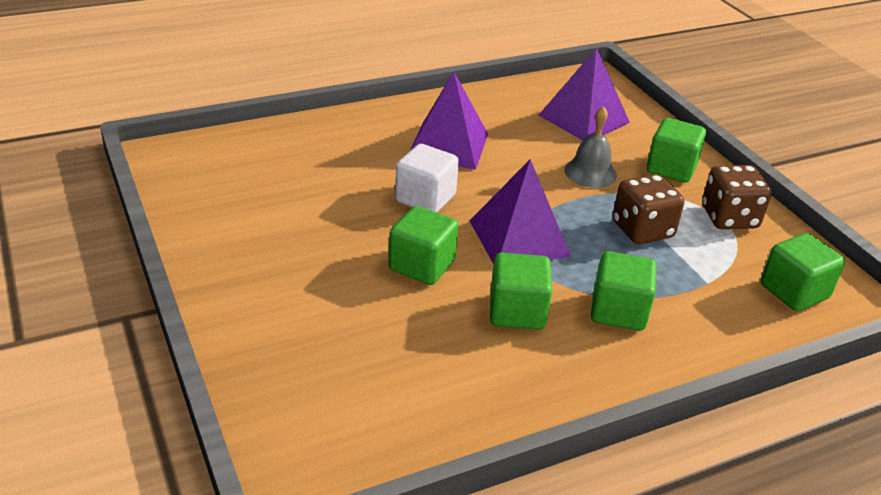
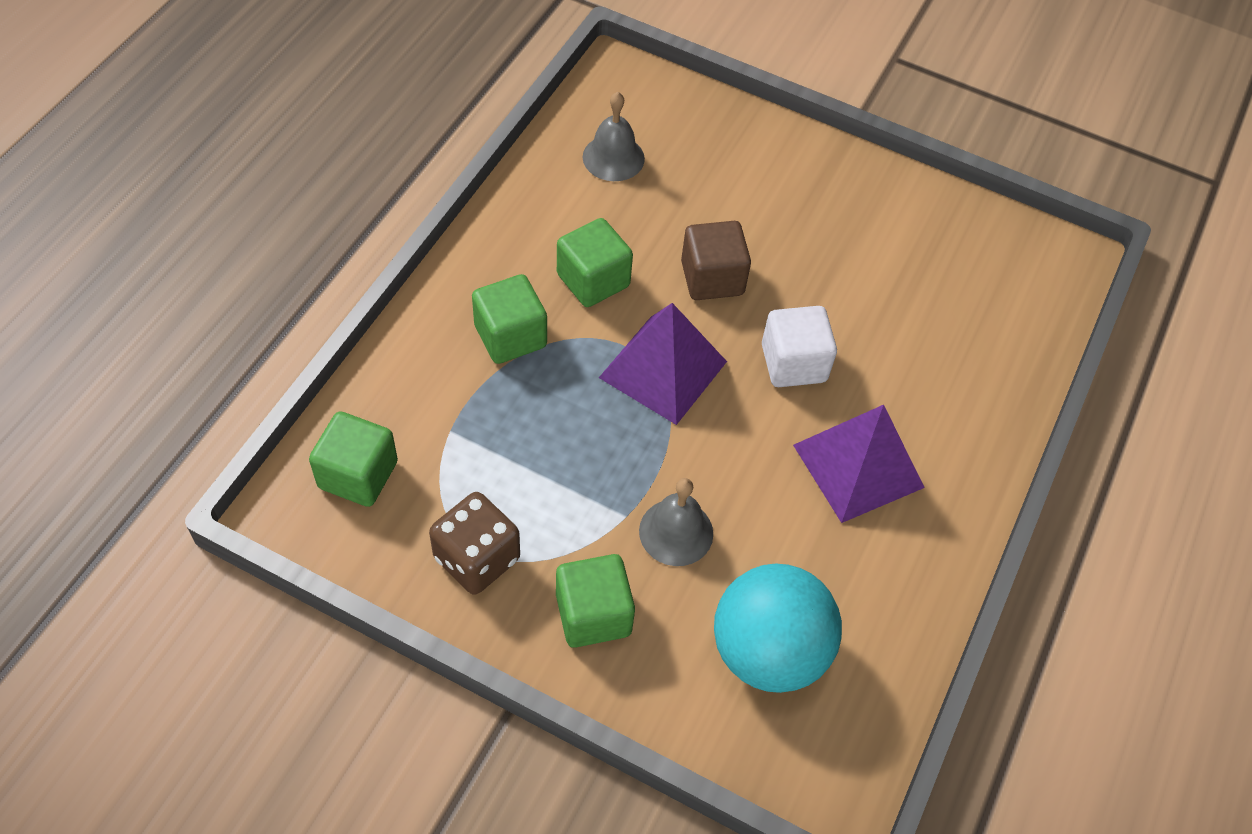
camera: 140 degrees right, 20 degrees up
(399, 392) = (613, 157): none -> grey bell
(422, 265) = (712, 278): green cube -> brown cube
(583, 118) = (768, 651): purple pyramid -> turquoise ball
(642, 230) = (557, 467): brown dice -> none

